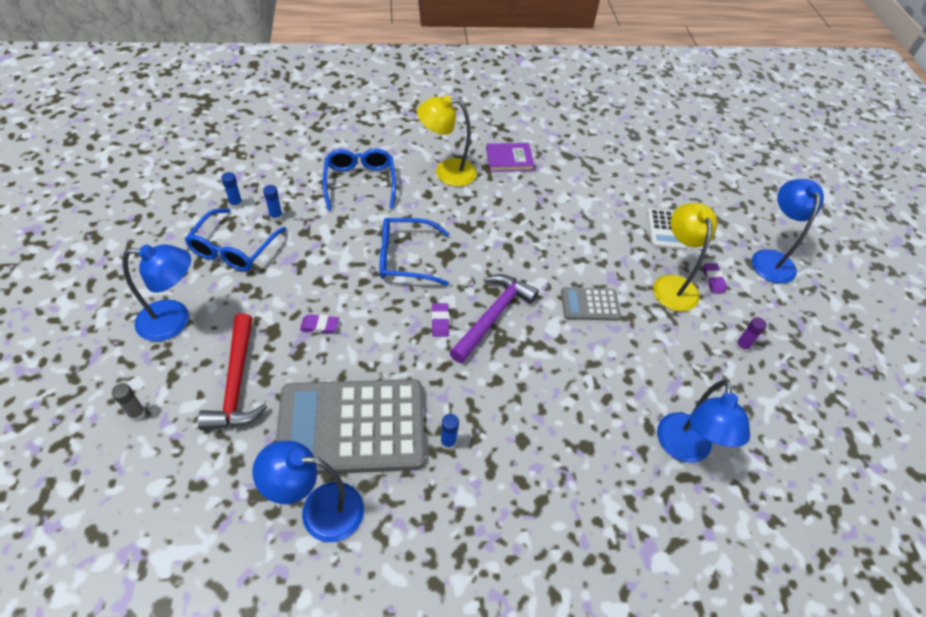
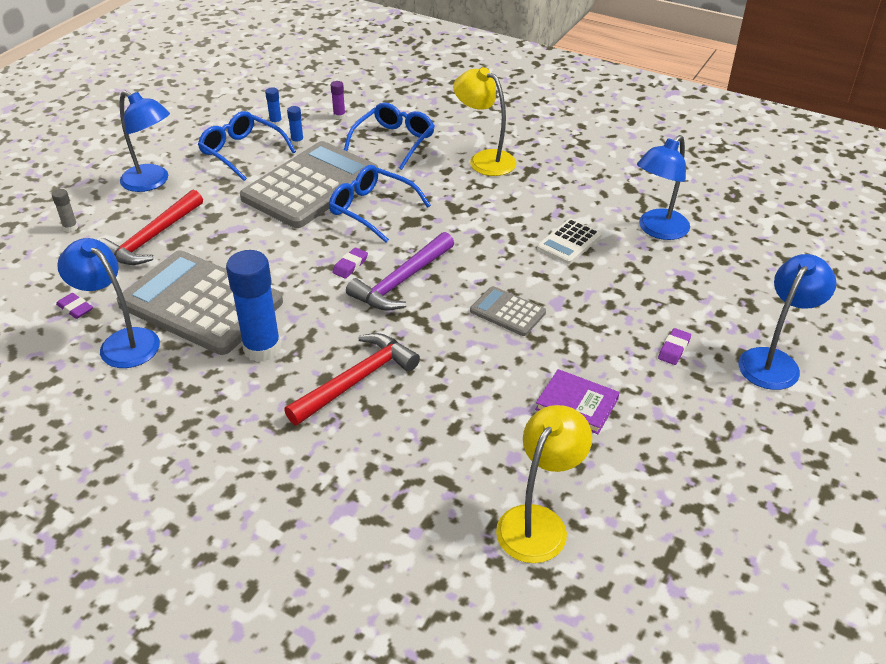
camera: 40 degrees right, 10 degrees down
(234, 249) = (242, 152): blue glasses -> blue glasses turned 75 degrees clockwise
(320, 326) = (250, 228): purple eraser -> purple eraser (75, 308)
(331, 257) = (311, 186): none -> grey calculator
(448, 442) = (262, 349): blue glue stick -> blue glue stick, size x2.29
(492, 316) = (402, 281): purple hammer -> purple hammer turned 150 degrees clockwise
(509, 159) = (560, 171): purple book -> purple book (577, 404)
(547, 428) = (356, 380): none -> red hammer
(665, 229) = (669, 287): white calculator -> white calculator (569, 242)
(672, 285) = (619, 333): yellow lamp -> yellow lamp (538, 522)
(684, 449) = (470, 461): blue lamp -> blue lamp (657, 230)
(741, 346) = (637, 415): purple glue stick -> purple glue stick (339, 116)

